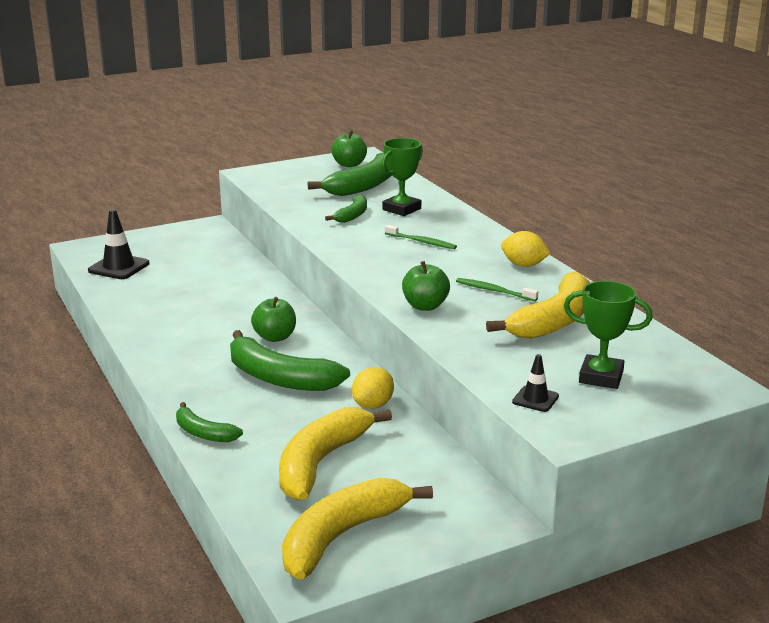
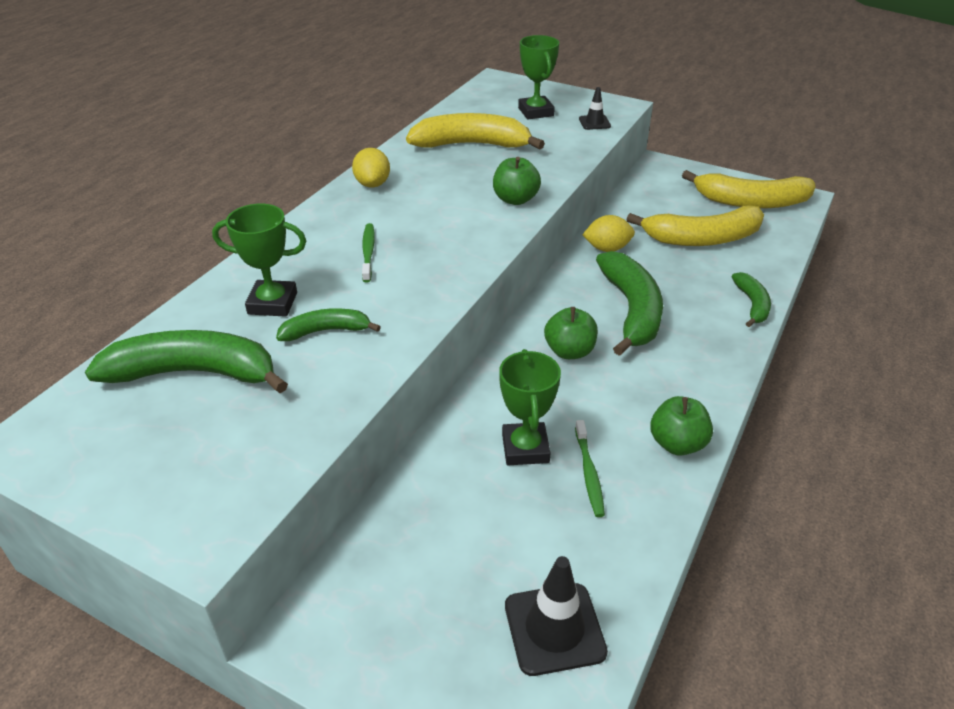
camera: 125 degrees left, 15 degrees up
(221, 295) = (525, 448): none -> green trophy
(349, 164) = (86, 437): green apple -> green apple (677, 444)
(494, 291) = (446, 181): green toothbrush -> green toothbrush (589, 473)

